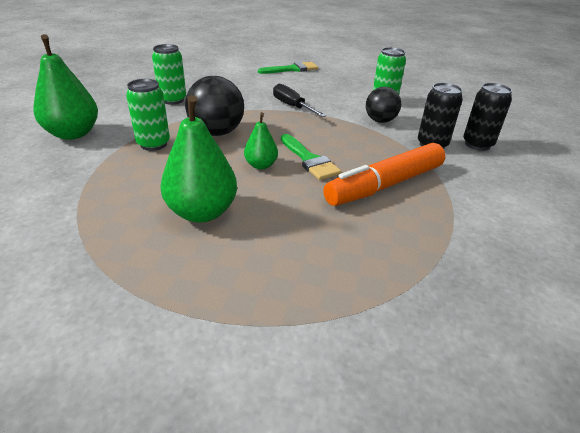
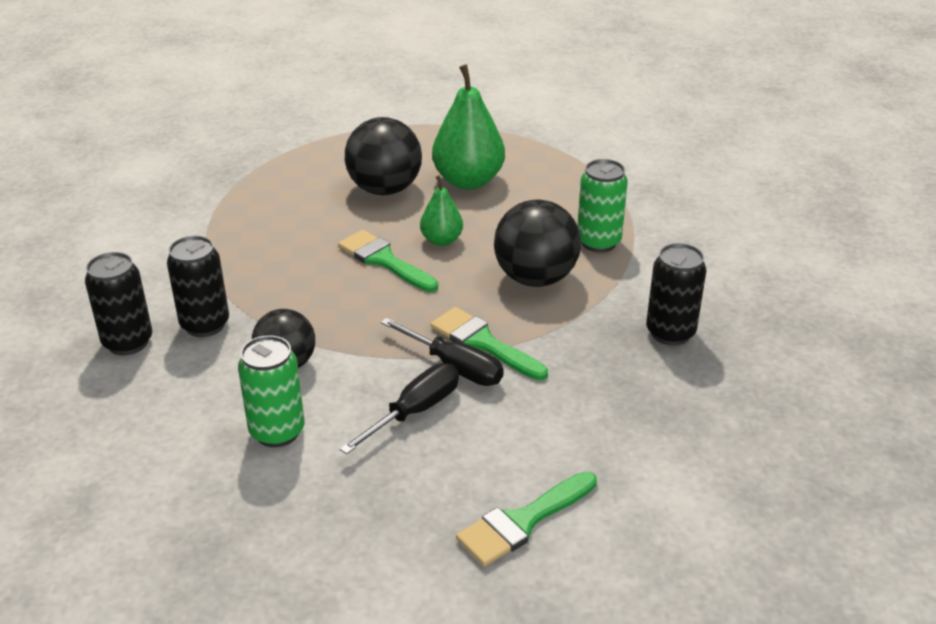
camera: 165 degrees right, 0 degrees up
(73, 134) = (716, 235): green pear -> none
(173, 100) = (670, 333): green can -> black can
(271, 112) = (483, 343): none -> green brush
(285, 219) = (385, 189): none -> black ball
(319, 97) = (415, 411): none -> black screwdriver
(385, 185) = (282, 245): orange marker -> none

